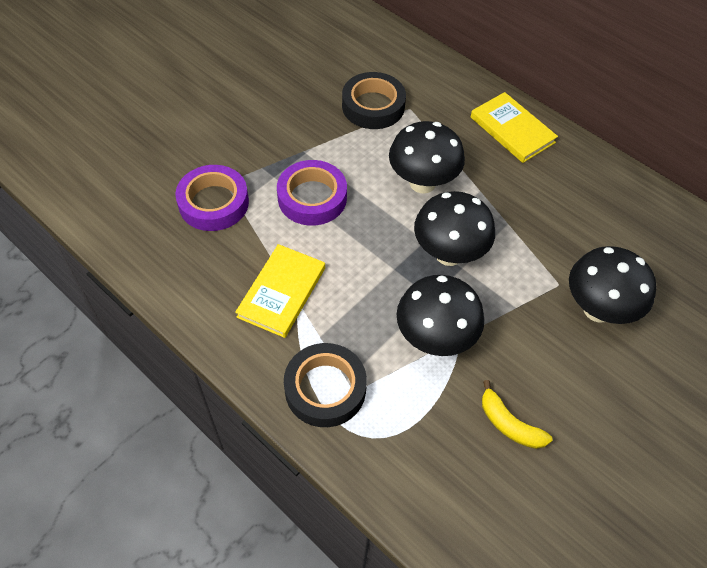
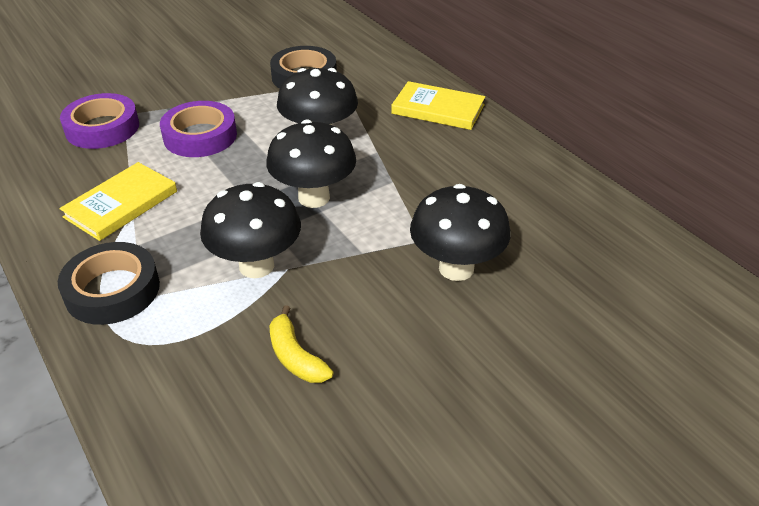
camera: 15 degrees right, 15 degrees down
(512, 130) = (438, 109): yellow book -> yellow book turned 45 degrees counterclockwise

